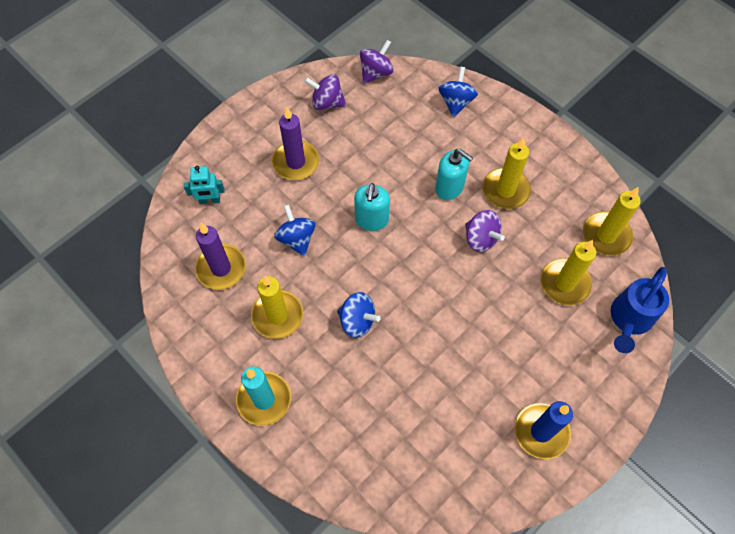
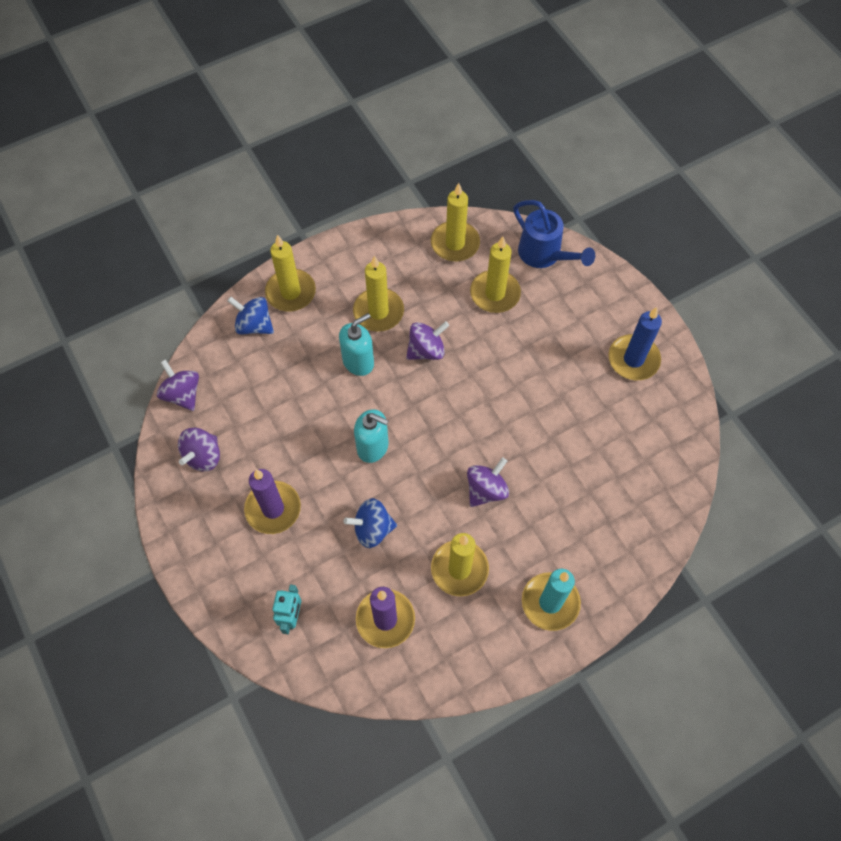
camera: 75 degrees left, 0 degrees up
(357, 321) = (486, 490): blue spinning top -> purple spinning top
(498, 119) = (291, 292): none -> yellow candle

